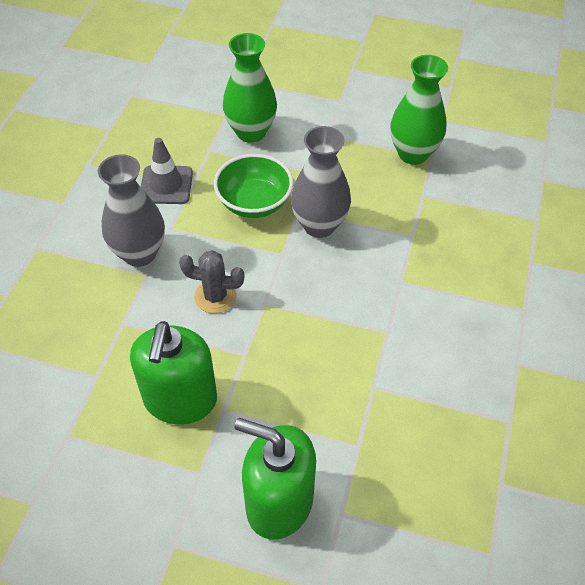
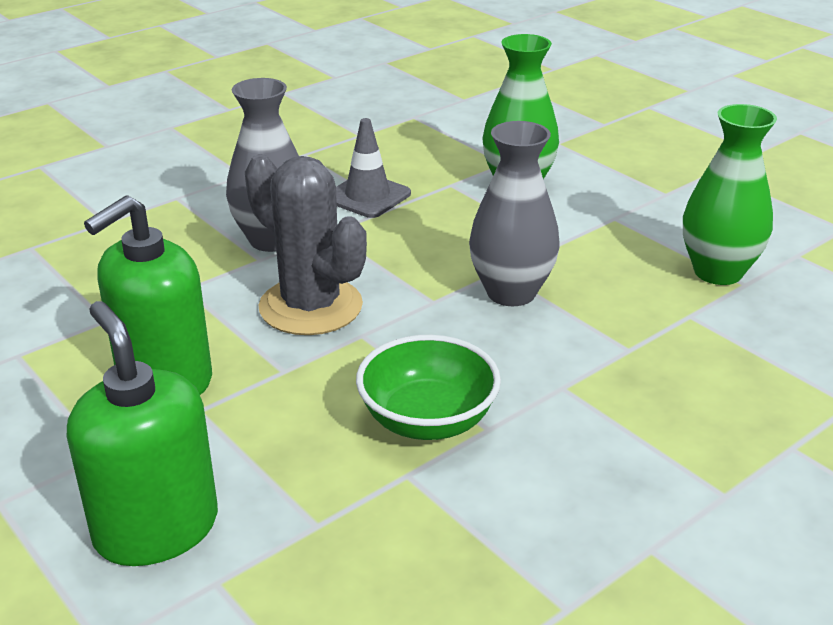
camera: 35 degrees right, 20 degrees down
(215, 296) = (310, 307): grey cactus -> grey cactus, size x1.70
(254, 203) = (452, 245): green bowl -> green bowl (427, 420)

